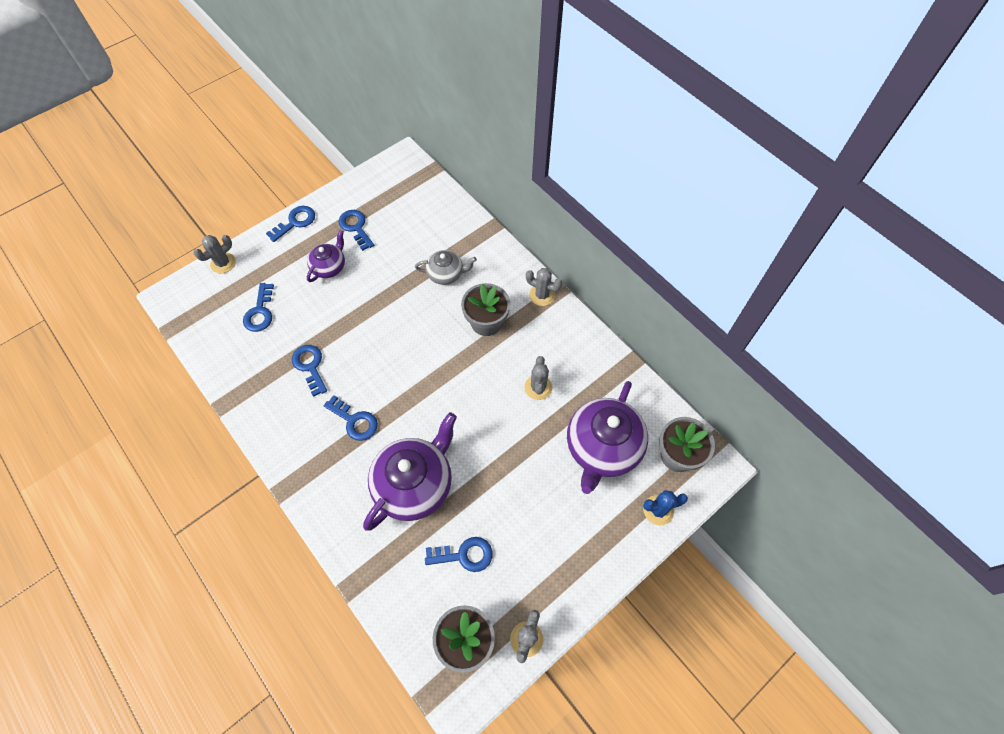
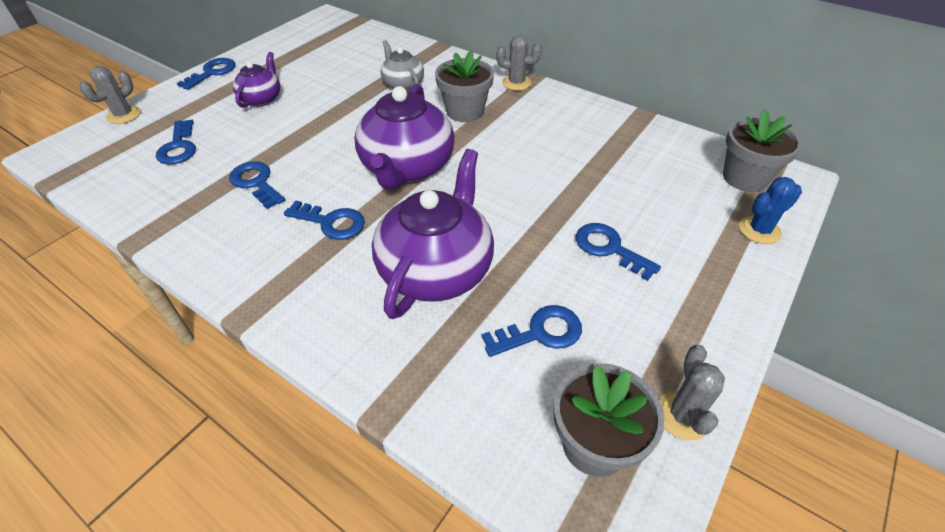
camera: 15 degrees left, 15 degrees down
(356, 227) = (286, 66): blue key -> blue key (609, 248)
(446, 274) = (403, 84): grey teapot -> grey teapot turned 105 degrees counterclockwise
(538, 387) = (551, 151): grey cactus -> none
(602, 448) = (656, 188): purple teapot -> purple teapot (407, 167)

